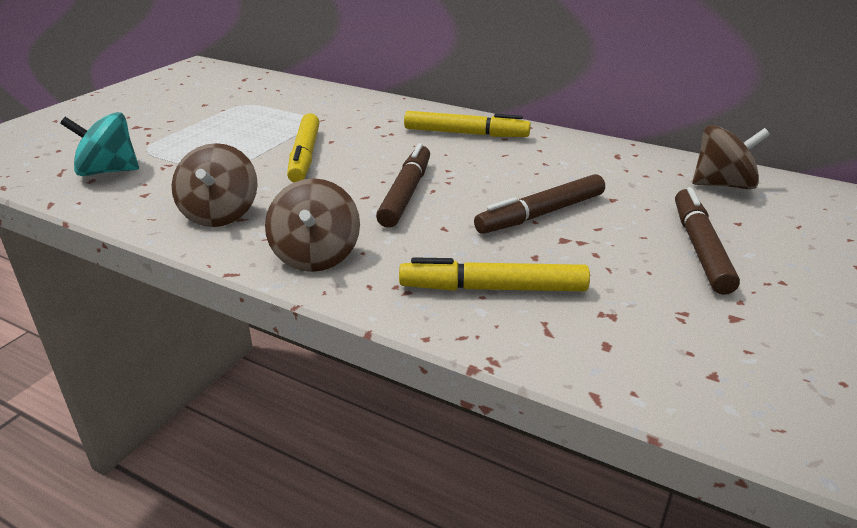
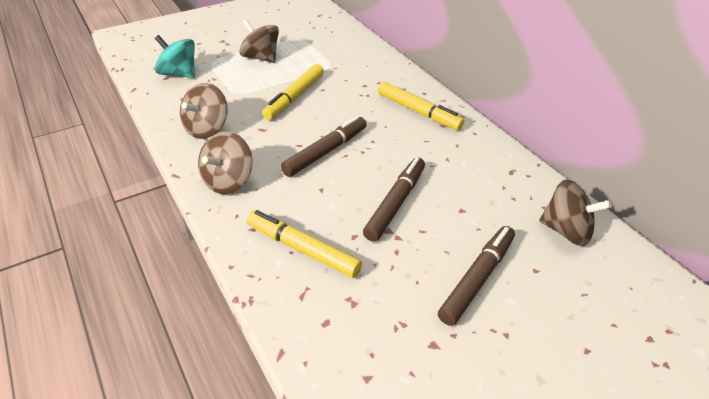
camera: 30 degrees right, 10 degrees up
(213, 131) = (261, 58): none -> brown spinning top
(541, 214) = (395, 203): brown marker -> brown marker turned 120 degrees clockwise

